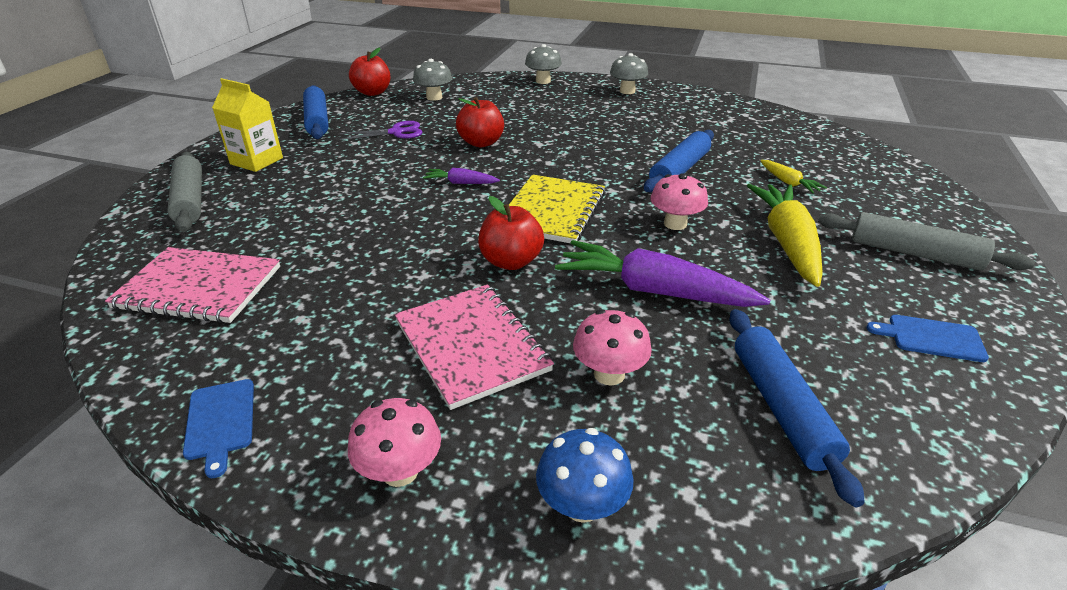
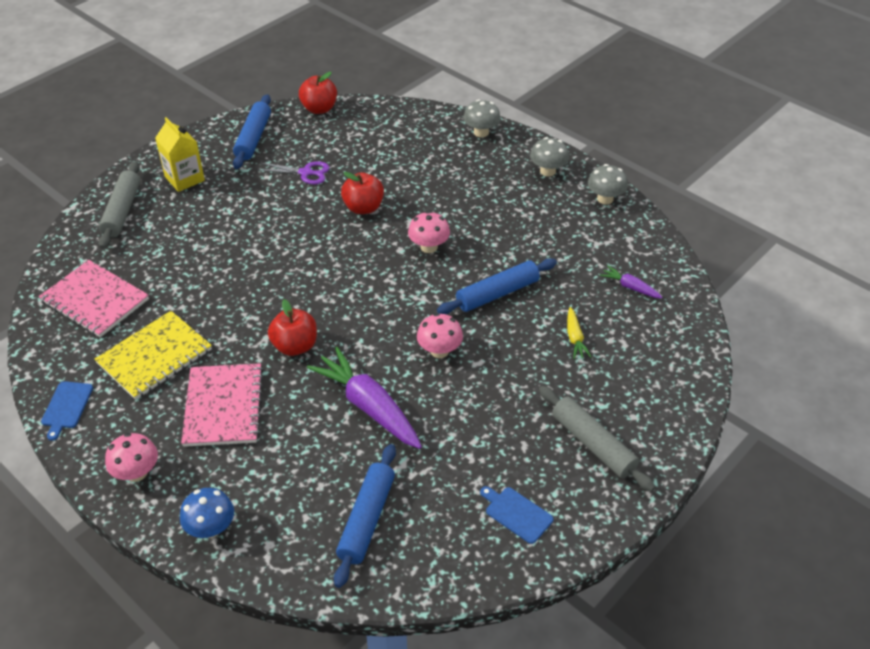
camera: 25 degrees right, 10 degrees up
(434, 97) = (366, 131): grey mushroom -> grey mushroom (605, 199)
(460, 183) = (315, 252): purple carrot -> purple carrot (630, 287)
(552, 211) = (360, 306): yellow notebook -> yellow notebook (155, 357)
(609, 374) = (287, 458): pink mushroom -> pink mushroom (429, 247)
(786, 242) = (506, 398): yellow carrot -> none

